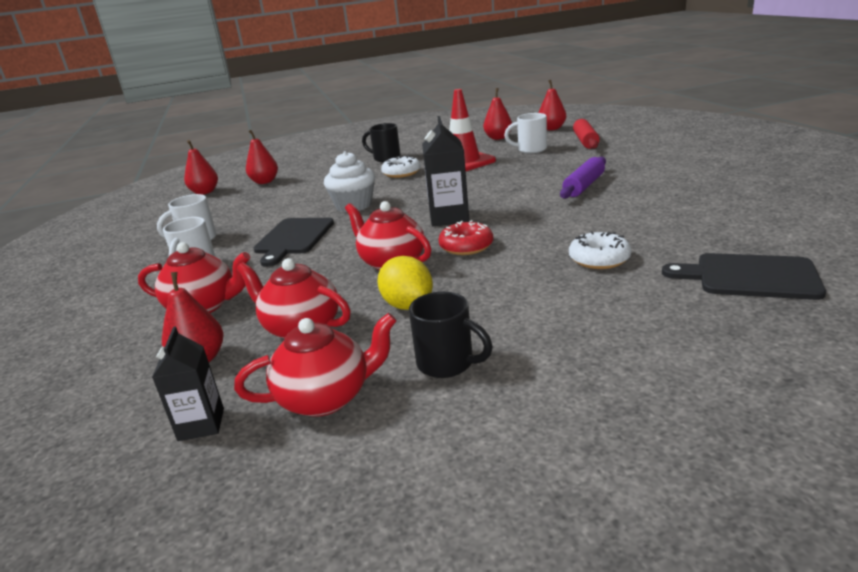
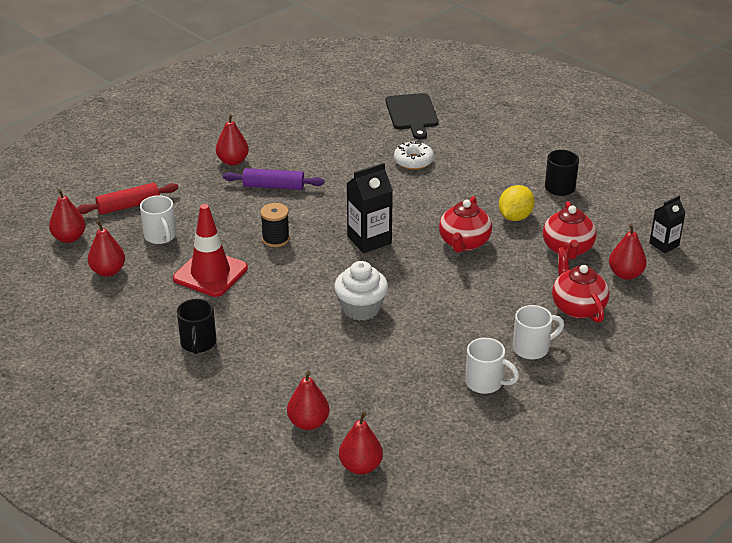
camera: 120 degrees left, 10 degrees up
(293, 238) = (450, 315): black cutting board -> none
(326, 397) = (614, 214): red teapot -> none
(401, 173) = (255, 309): white donut -> none
(466, 246) = (420, 217): red donut -> none
(489, 183) = (275, 239): none -> black spool
(645, 173) = (233, 161): none -> red pear

